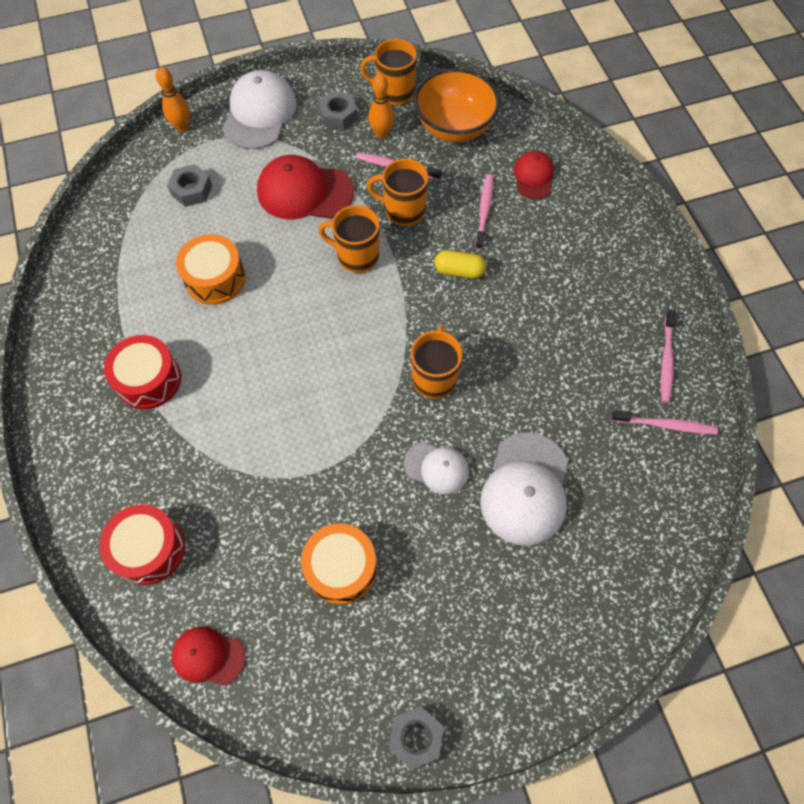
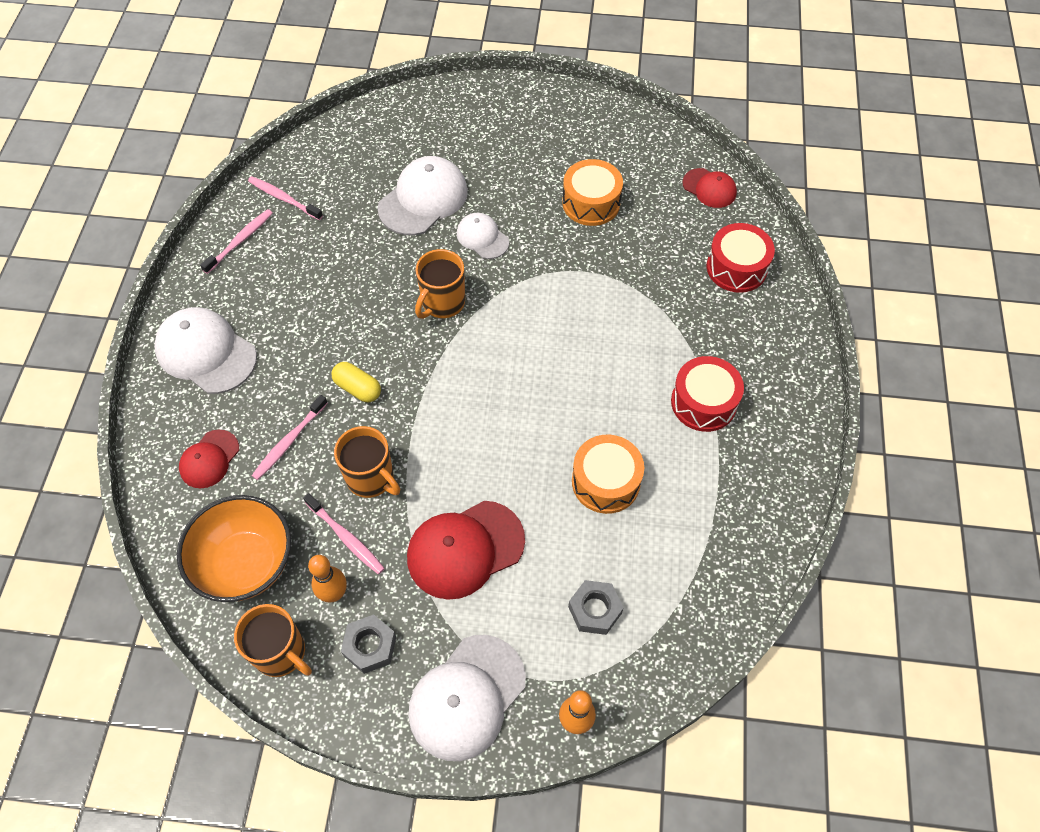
camera: 155 degrees left, 5 degrees down
(304, 192) = (465, 549): red cap -> red cap turned 120 degrees clockwise
(356, 256) = (448, 446): orange mug -> none
(415, 736) = (585, 103): grey nut -> none
(605, 249) = (206, 352): none -> white cap

